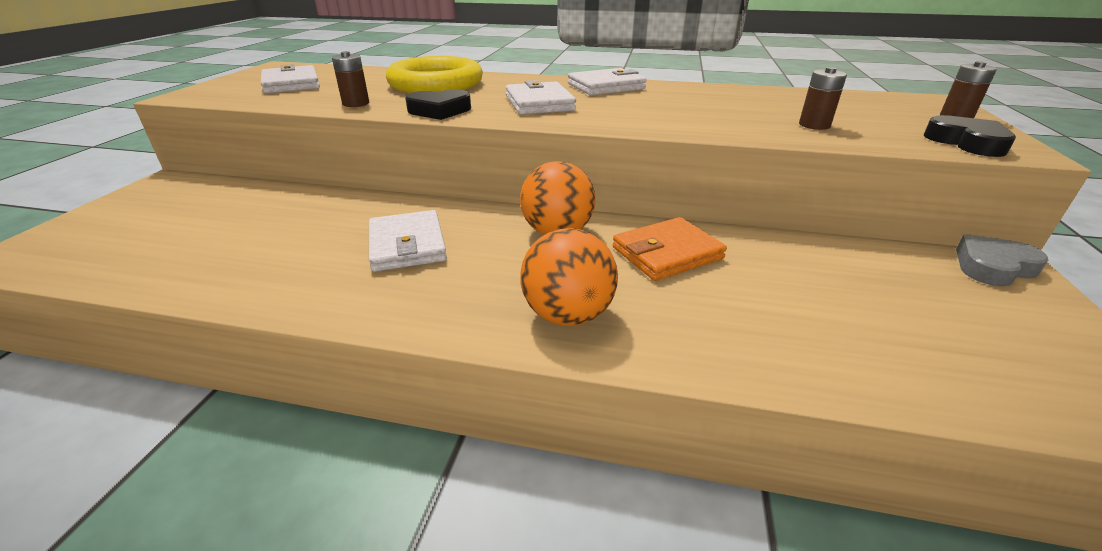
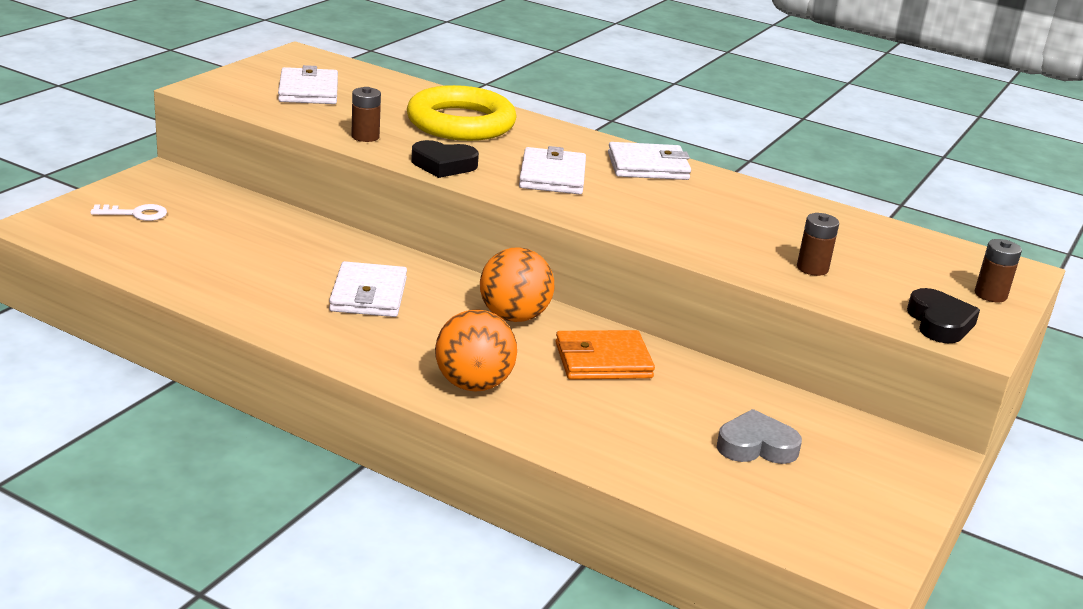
camera: 15 degrees right, 5 degrees down
(135, 221) = (135, 214): none -> white key
(993, 267) = (912, 451): grey heart -> grey heart (756, 446)

